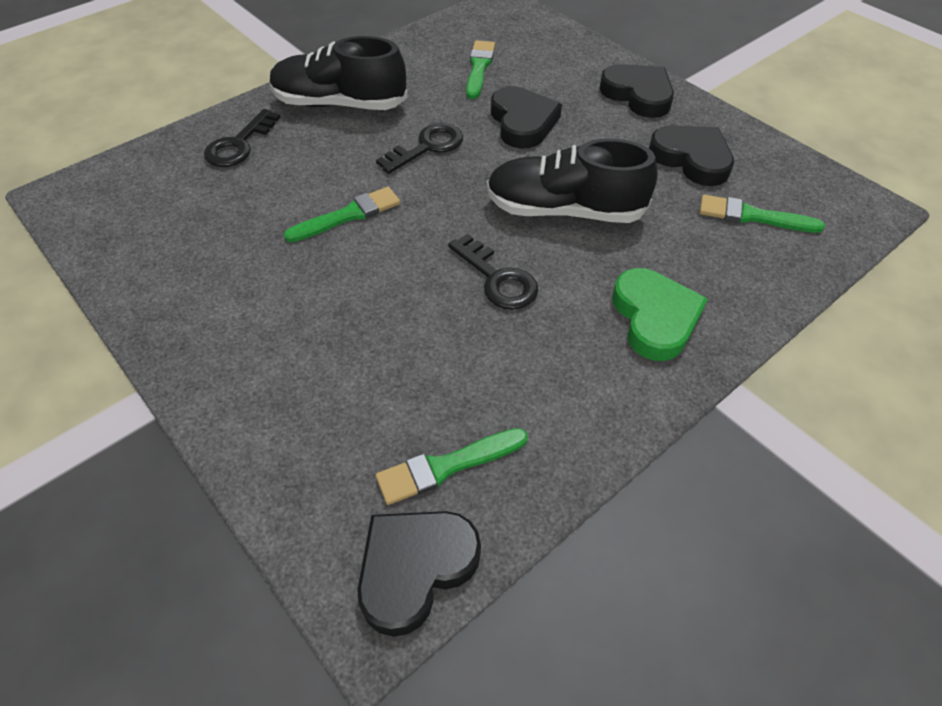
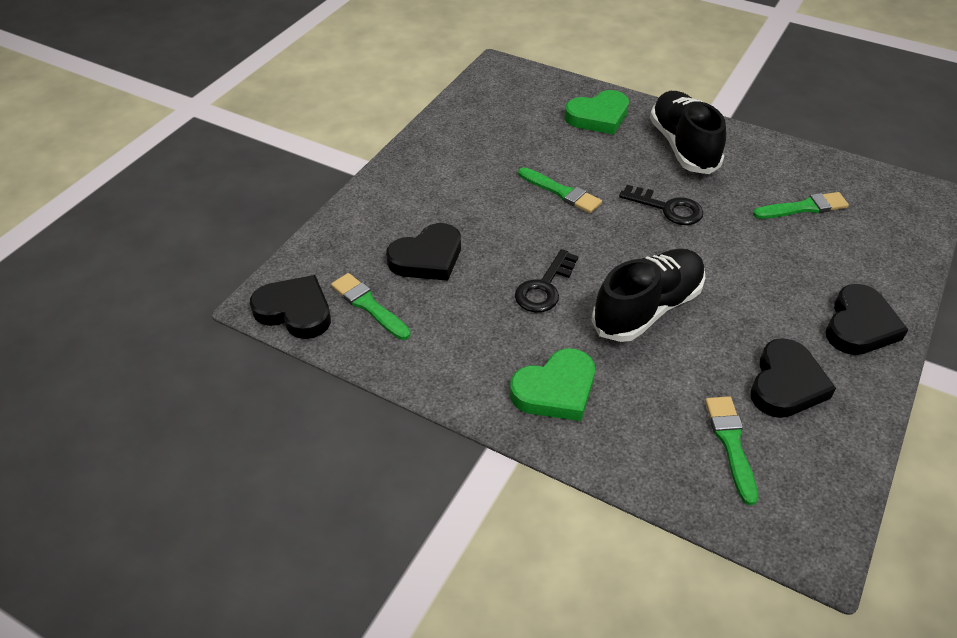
camera: 70 degrees right, 5 degrees down
(239, 144) = (598, 117): black key -> green heart
(522, 122) = (746, 255): black heart -> black heart (427, 258)
(564, 210) = (647, 308): black shoe -> black shoe turned 60 degrees clockwise

